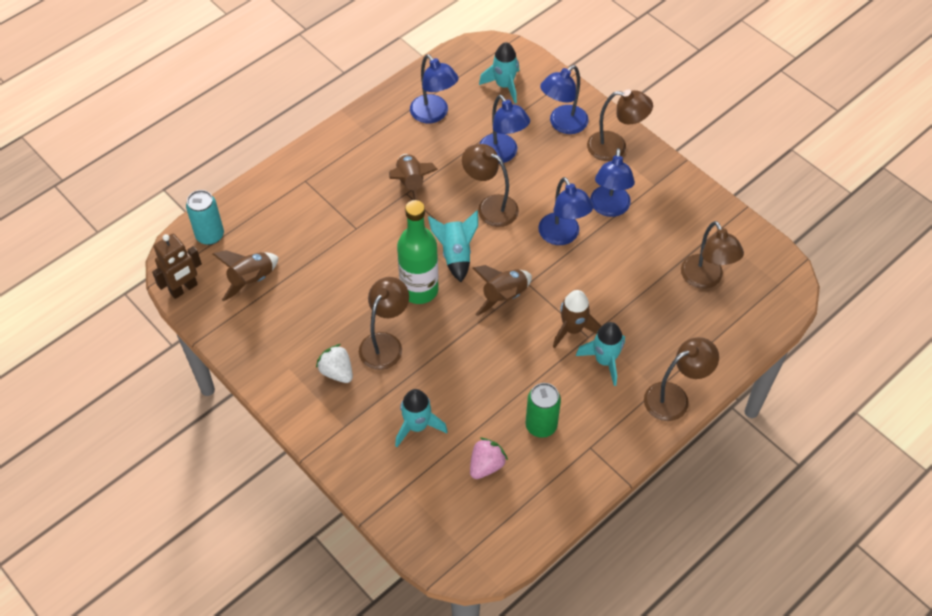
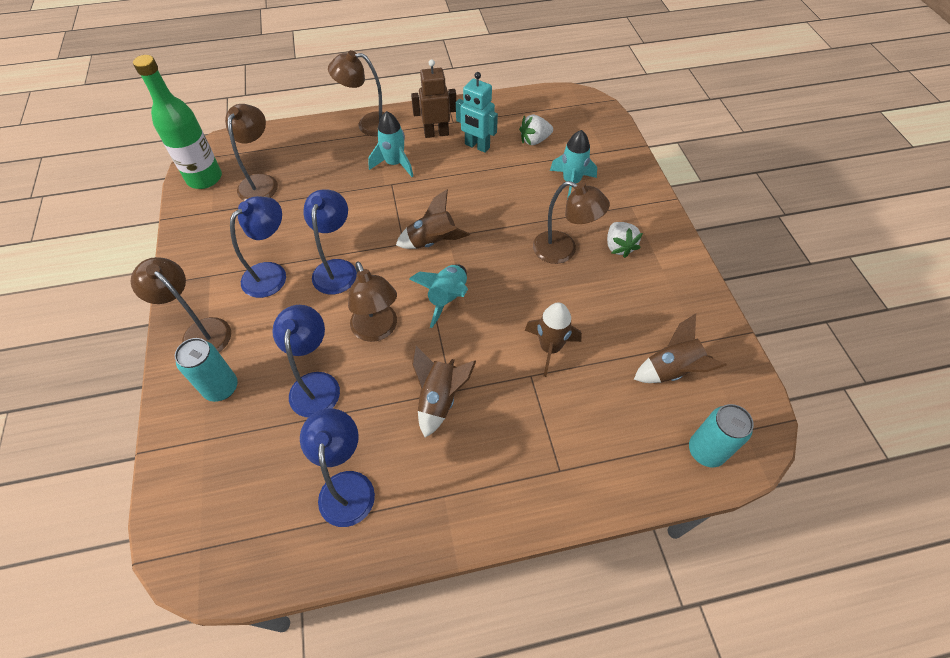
camera: 150 degrees left, 0 degrees up
(184, 289) = (753, 396): brown robot -> brown robot (436, 133)
(385, 343) = (563, 251): brown lamp -> brown lamp turned 120 degrees counterclockwise
(419, 290) = (504, 282): green bottle -> green bottle (204, 178)
(486, 465) = (534, 140): pink strawberry -> white strawberry
(504, 85) = (230, 483): turquoise rocket -> none
(541, 425) = (477, 146): green can -> turquoise robot
(562, 124) = (221, 388): blue lamp -> turquoise can
(572, 329) = (398, 194): brown rocket -> brown rocket (550, 348)

